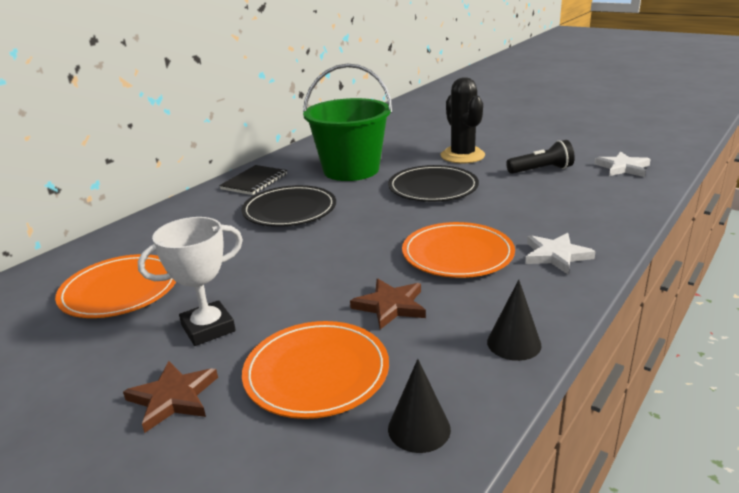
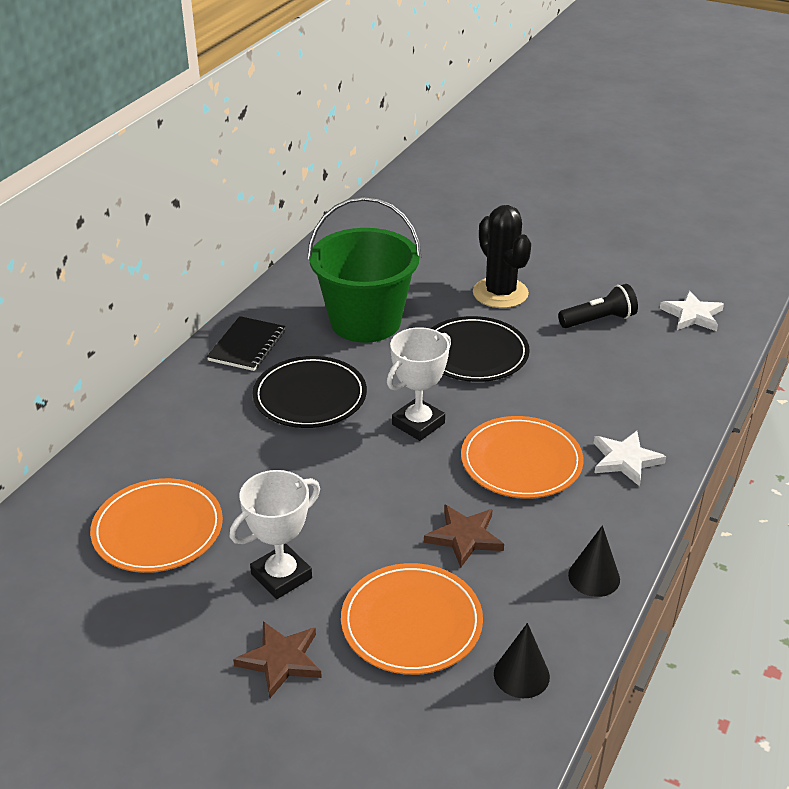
camera: 10 degrees left, 10 degrees up
(373, 228) = (418, 424): none -> white trophy

